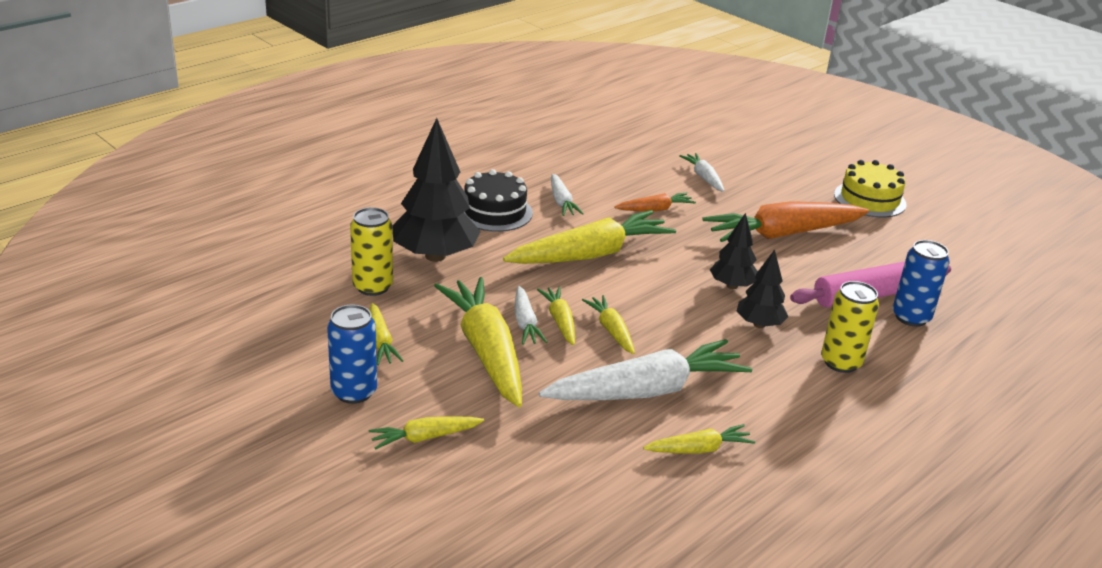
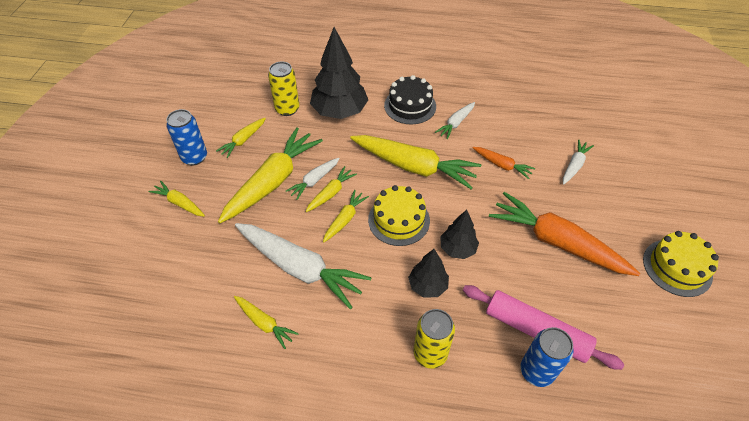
camera: 55 degrees right, 20 degrees up
(654, 299) = (399, 220): none -> yellow cake

